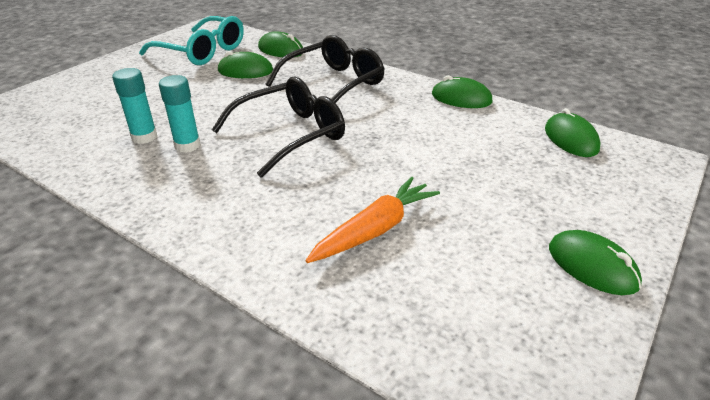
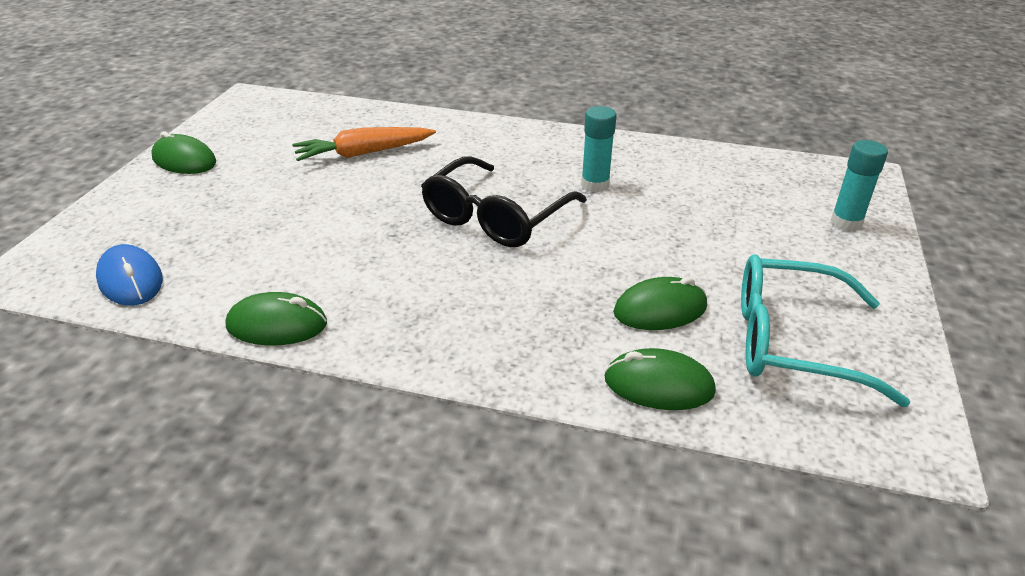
camera: 160 degrees right, 0 degrees up
(144, 137) = (651, 184): turquoise glue stick -> turquoise glue stick (846, 222)
(334, 83) = (494, 313): black glasses -> none
(375, 229) = (364, 153): orange carrot -> orange carrot turned 45 degrees clockwise
(570, 139) = (131, 280): green mouse -> blue mouse

